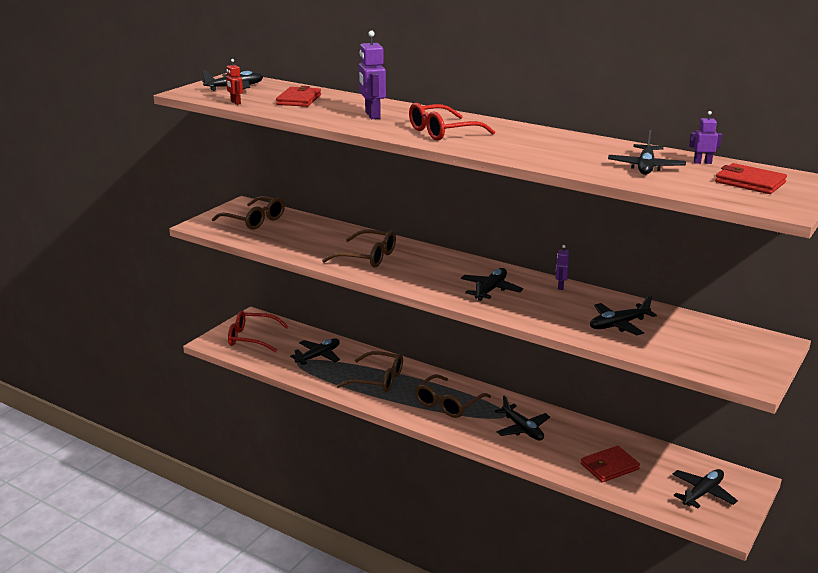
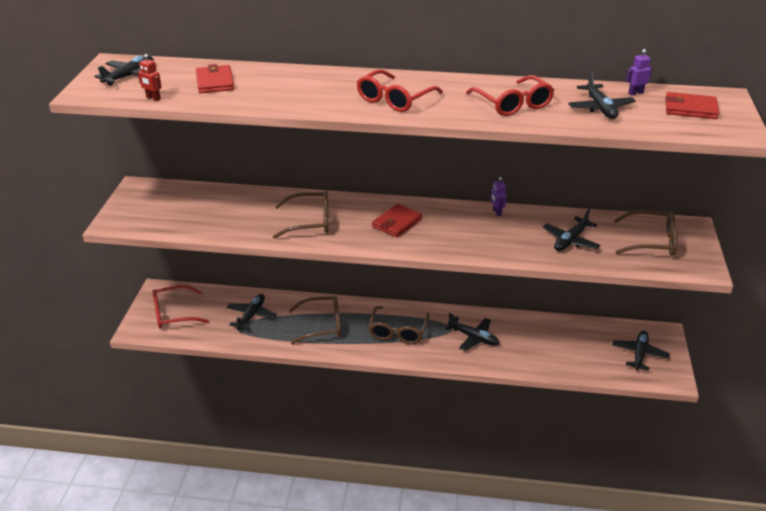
camera: 25 degrees left, 10 degrees up
(254, 220) = (165, 204): brown glasses -> brown glasses (651, 241)
(372, 115) = (308, 90): purple robot -> none
(490, 290) = (444, 231): black plane -> none
(555, 151) = (513, 104): none -> red glasses
(609, 467) = (561, 352): red wallet -> red wallet (397, 223)

